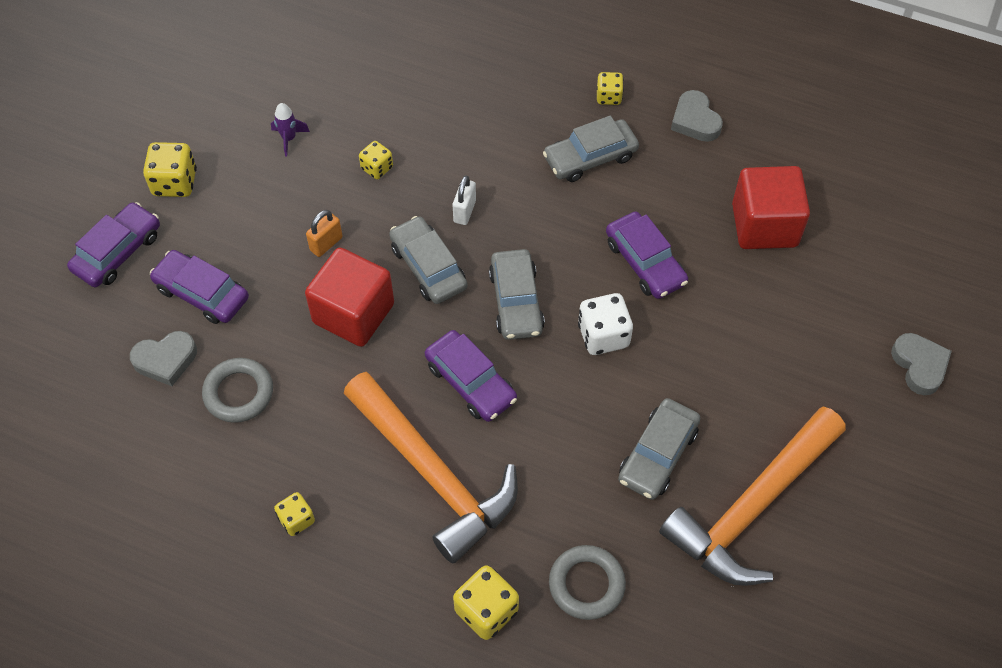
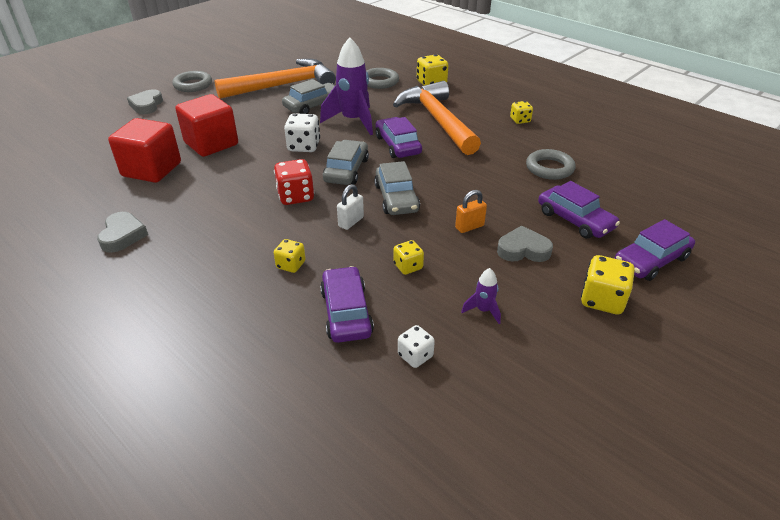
camera: 160 degrees left, 20 degrees down
(166, 360) = (602, 192): grey heart -> grey heart (523, 250)
(338, 79) = (415, 356): none -> white dice
(353, 313) = (461, 187): red cube -> red cube (211, 144)
(551, 232) = (296, 196): none -> red dice
(567, 427) = (353, 121): none -> purple rocket
(590, 157) = (228, 232): grey car -> none
(608, 97) = (170, 270): yellow dice -> yellow dice (291, 265)
(645, 262) = (247, 170): purple car -> purple car (346, 312)
(908, 454) = (193, 85): none -> grey ring

